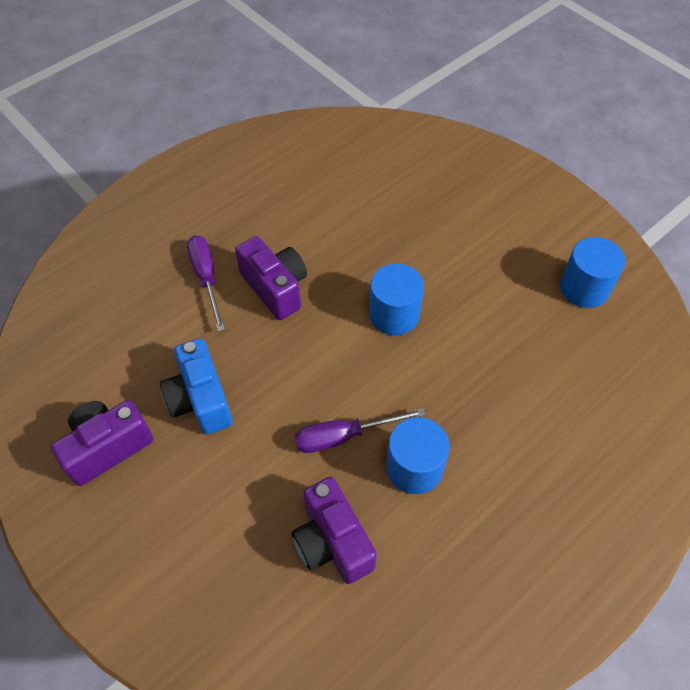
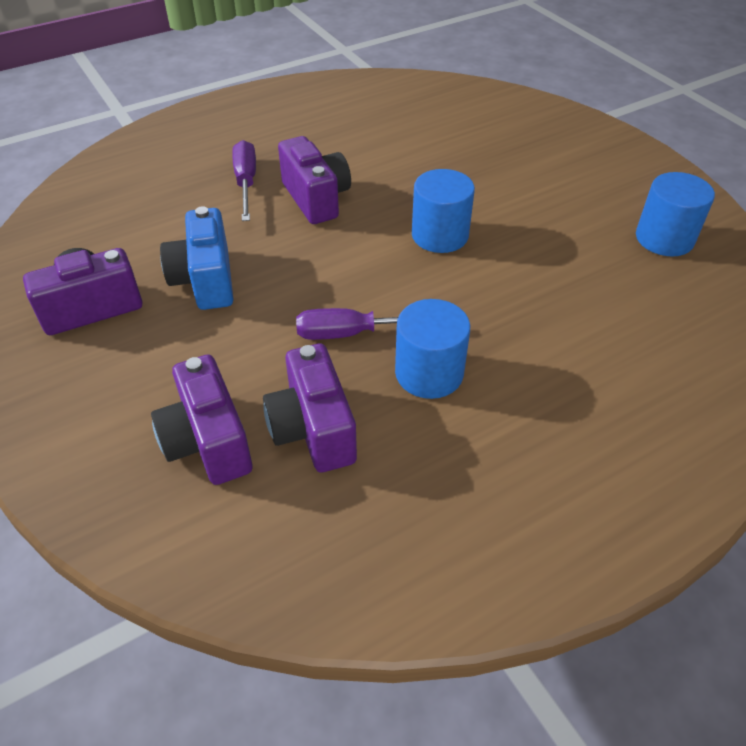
camera: 10 degrees right, 10 degrees down
(250, 570) = (208, 442): none -> purple camera

